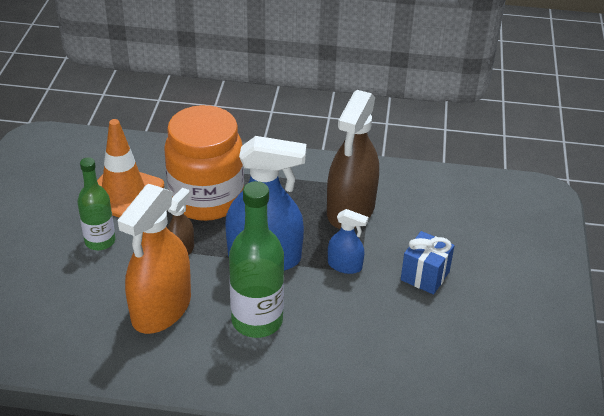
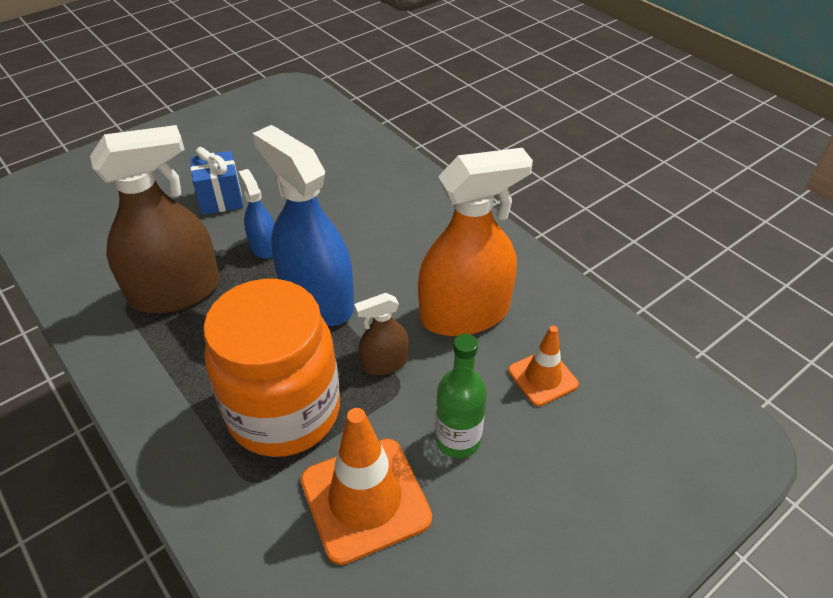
camera: 135 degrees left, 5 degrees up
(76, 301) = (542, 377): none -> orange traffic cone
(257, 320) = (394, 250): green bottle -> none

